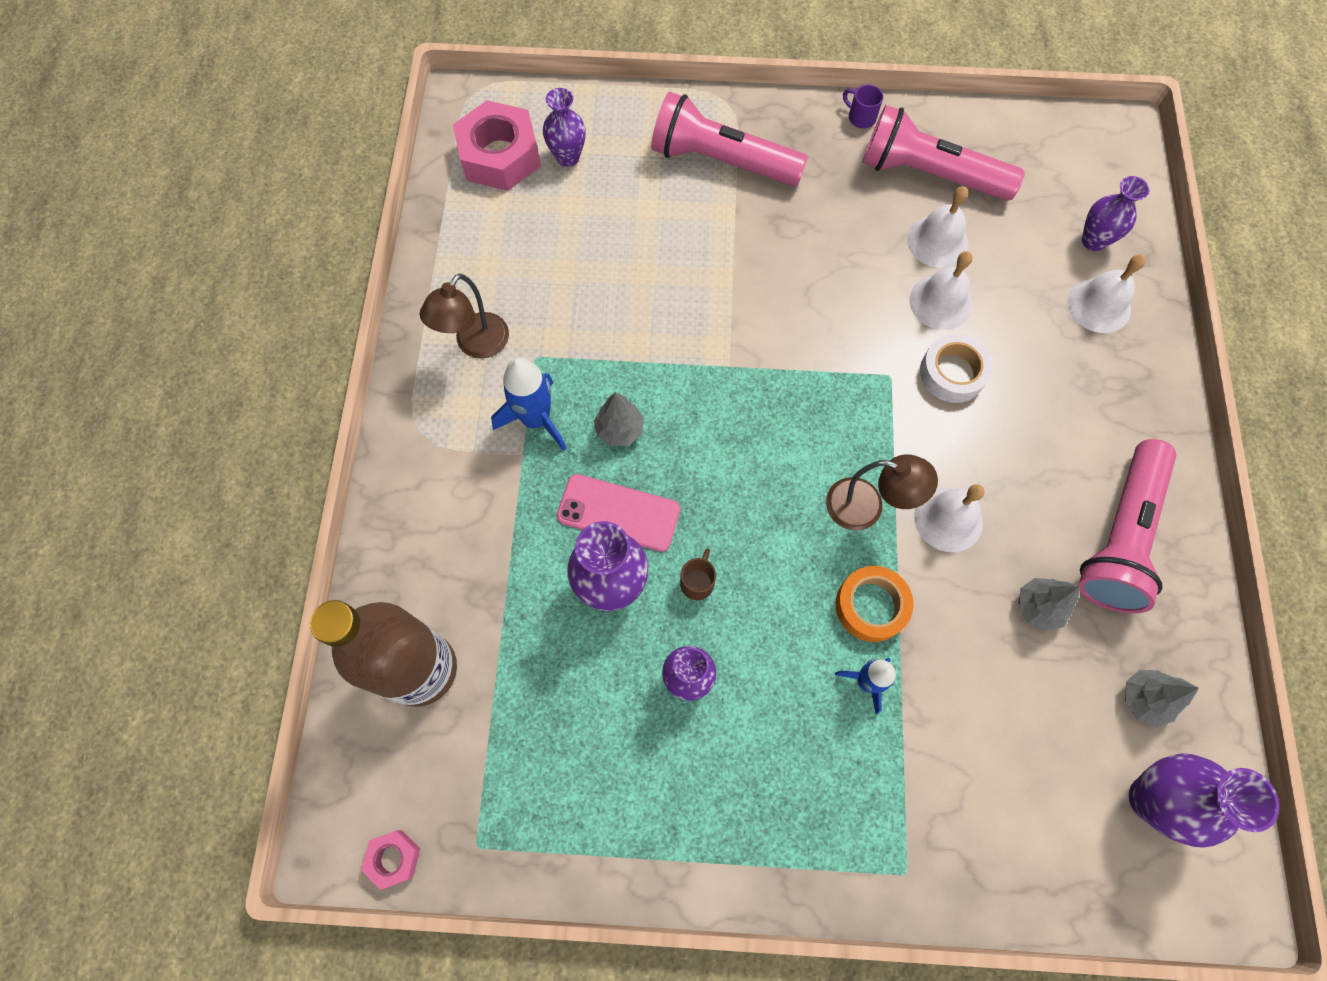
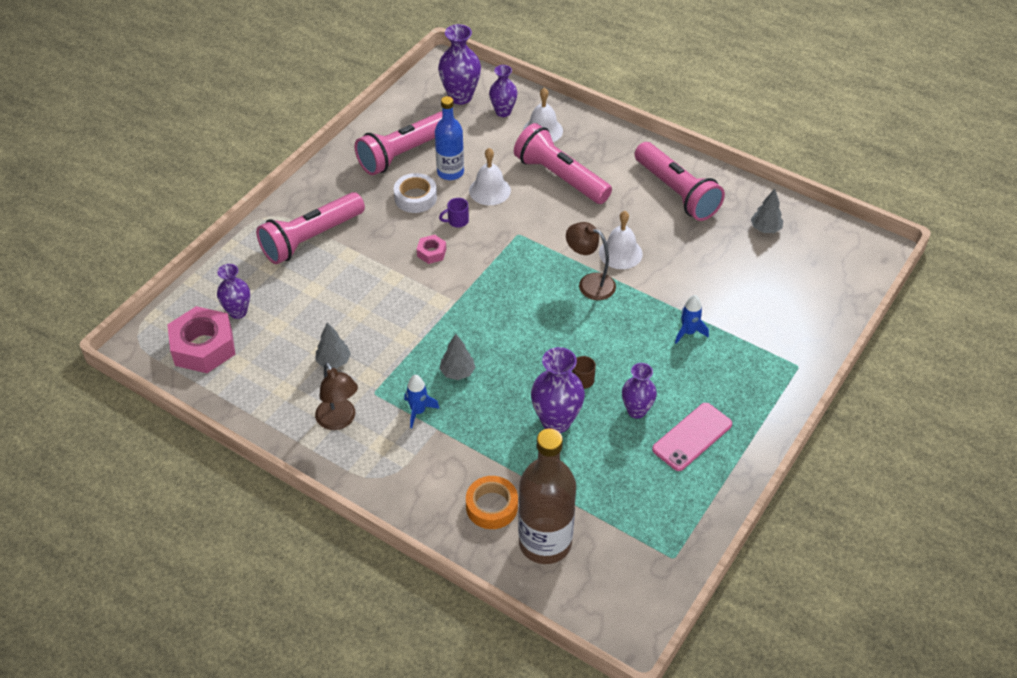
camera: 60 degrees left, 20 degrees down
(393, 858) = (656, 605): pink nut -> pink nut (431, 252)
(536, 419) = (418, 411): blue rocket -> blue rocket, size x0.65
(618, 512) = (512, 397): pink phone -> pink phone (692, 437)
(860, 117) = (338, 162): purple mug -> purple mug (457, 221)
(866, 507) = (589, 283): brown lamp -> brown lamp turned 105 degrees counterclockwise
(871, 606) = (647, 309): orange tape -> orange tape (491, 506)
(937, 241) = (450, 172): white bell -> blue bottle
(952, 373) = (536, 208): white tape -> white tape (415, 197)
(1029, 372) = (560, 177): none -> pink flashlight
(1038, 607) = (693, 243): grey tree -> grey tree (333, 361)
(1151, 799) = (815, 252): purple vase -> purple vase (460, 97)

